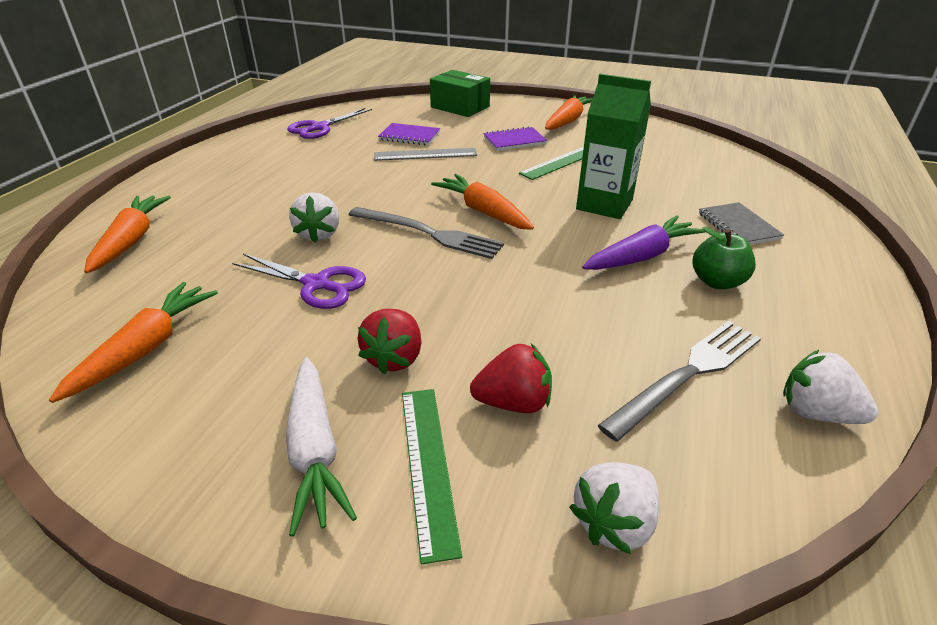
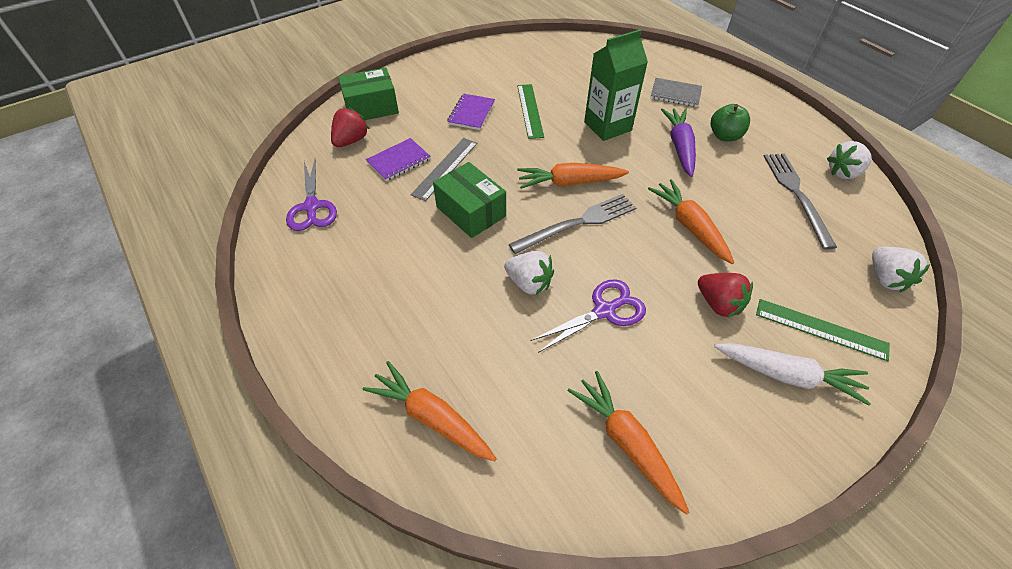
camera: 55 degrees left, 15 degrees up
(383, 181) = (471, 211): none -> green box
(513, 402) = (786, 271): red strawberry -> red strawberry (351, 141)
(567, 121) = (465, 72): orange carrot -> orange carrot (690, 227)

